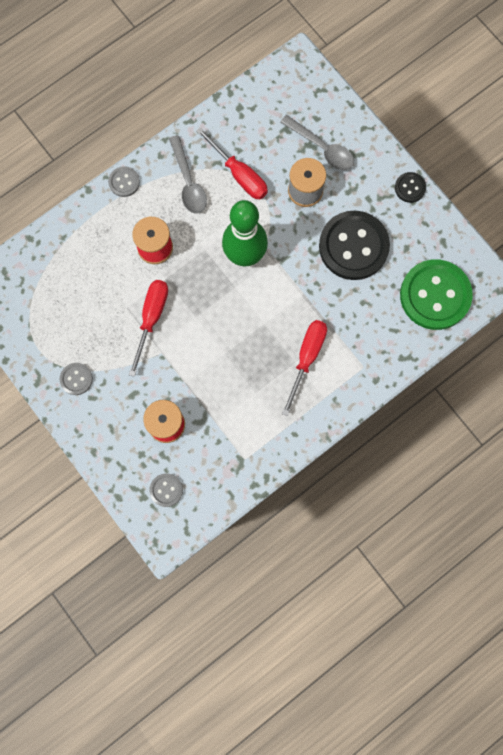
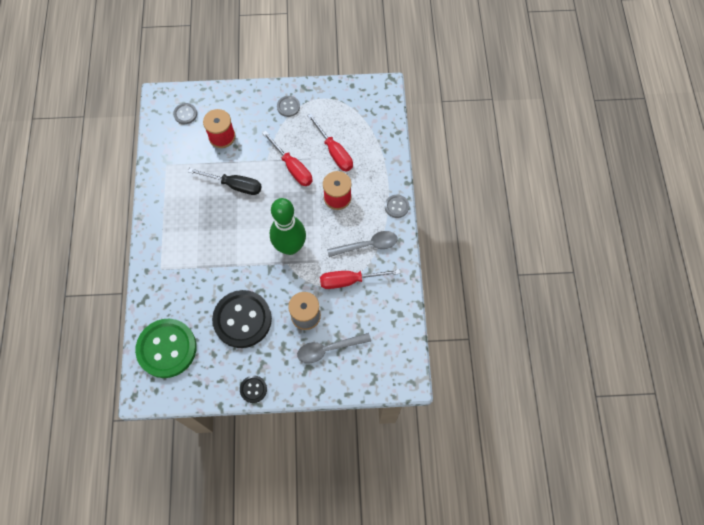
camera: 125 degrees right, 10 degrees down
(188, 182) = (367, 245): grey spoon -> grey spoon turned 150 degrees clockwise
(216, 364) = (234, 185): none -> black screwdriver
(306, 358) = (194, 239): red screwdriver -> red screwdriver (334, 152)

